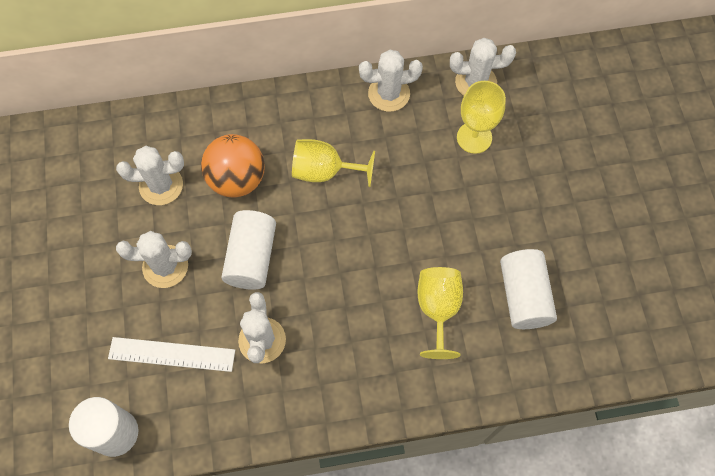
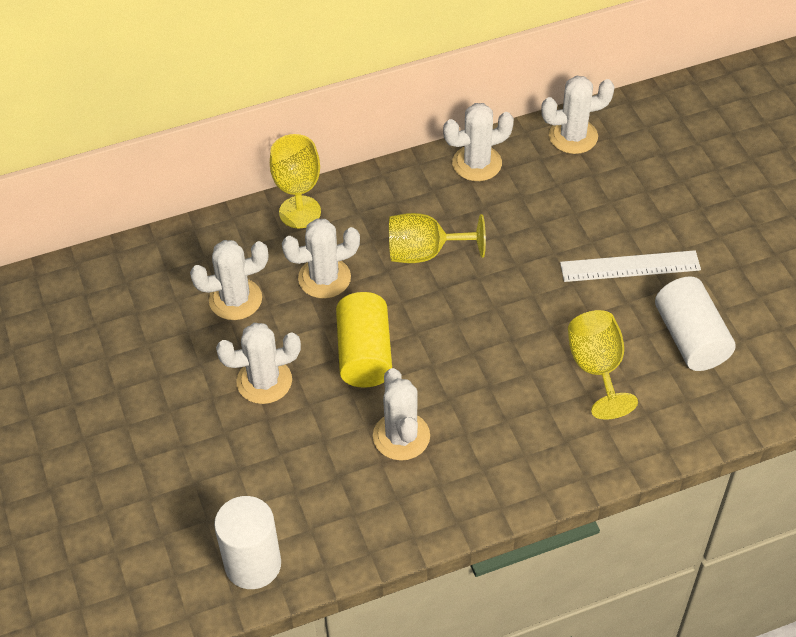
camera: 10 degrees left, 15 degrees down
(172, 354) = (297, 470): white ruler -> white ruler (630, 266)
(237, 179) = (324, 278): orange ball -> white cactus
(252, 257) = (364, 354): white cylinder -> yellow cylinder
(474, 137) = (587, 191): yellow goblet -> yellow goblet (300, 212)

